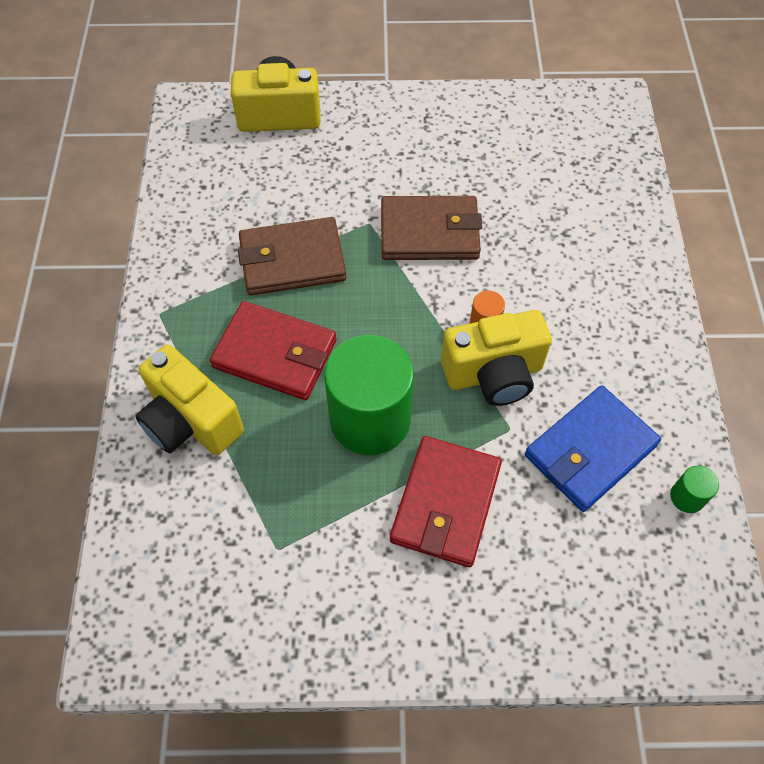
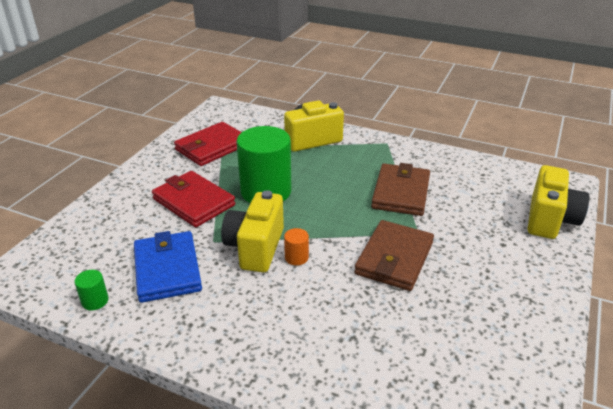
camera: 115 degrees right, 25 degrees down
(275, 354) = (334, 171): red wallet -> red wallet (212, 147)

